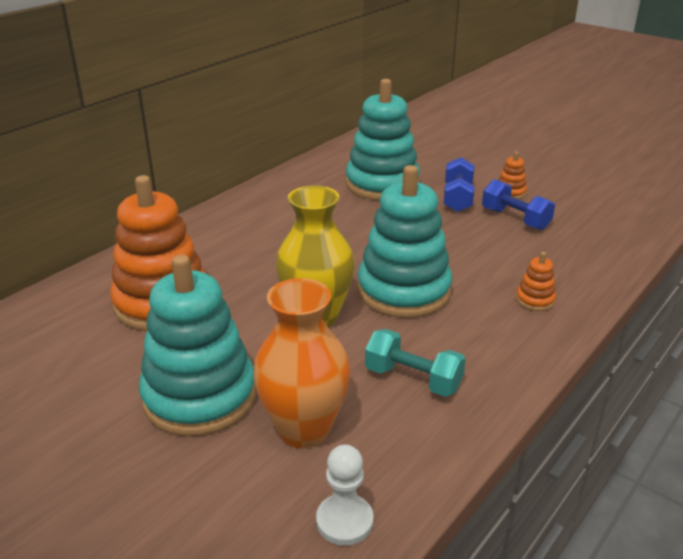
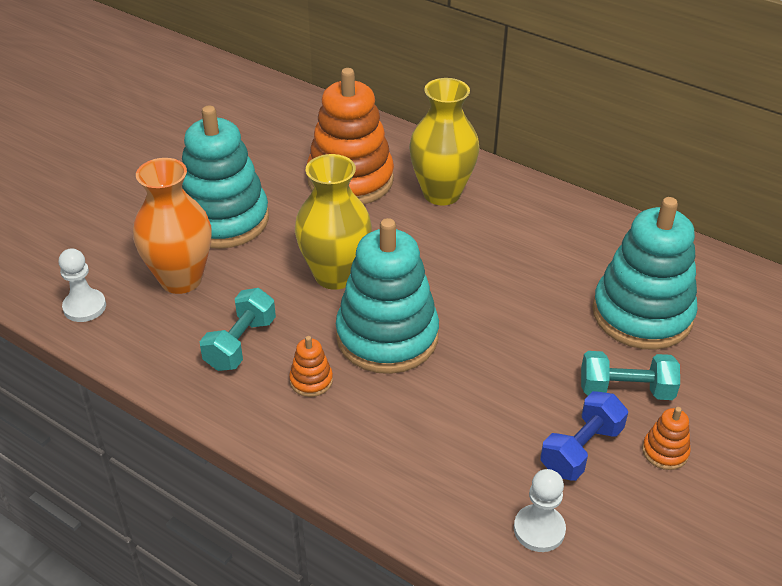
camera: 85 degrees right, 10 degrees up
(209, 252) = (441, 193): none -> yellow vase
(457, 198) = (626, 390): blue dumbbell -> turquoise dumbbell
(535, 300) = (381, 450): orange stacking toy -> orange stacking toy (311, 381)
(589, 240) = (539, 529): none -> white pawn

